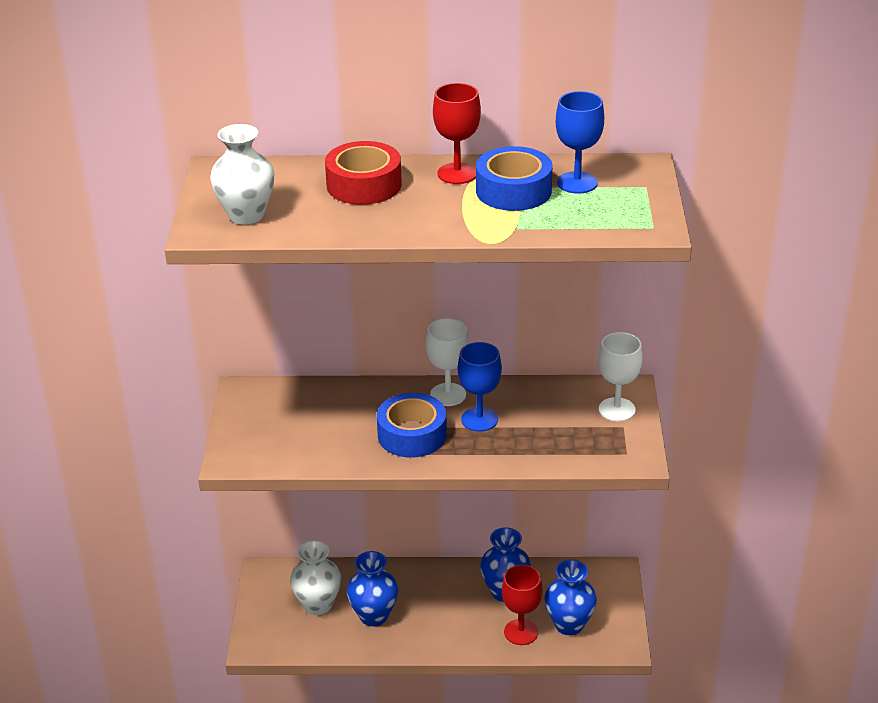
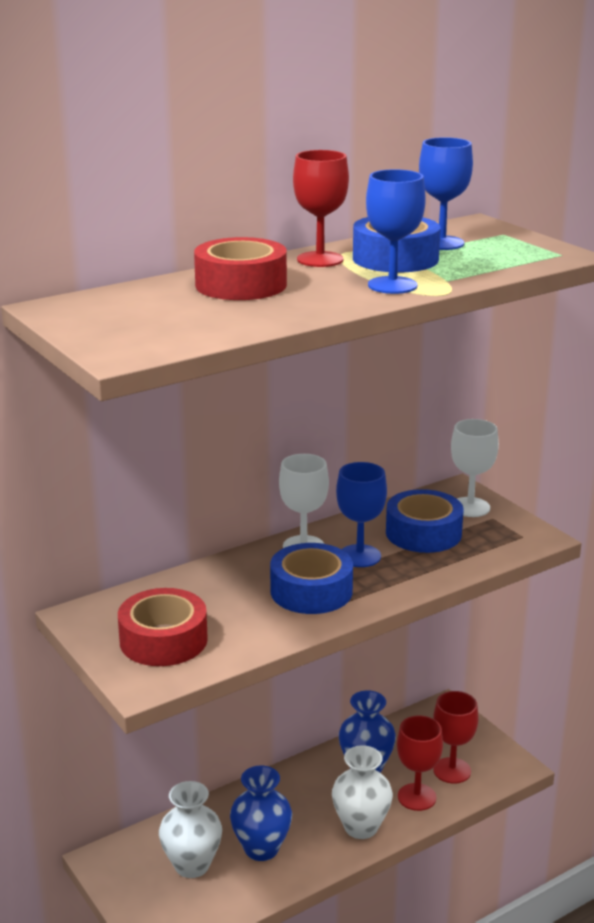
camera: 35 degrees left, 10 degrees down
(246, 215) = (152, 331): white vase -> white vase (361, 827)
(275, 432) = (163, 640): none -> red tape
(467, 221) = (392, 285): none -> blue goblet
(551, 418) = (423, 533): none -> blue tape
(569, 624) = (452, 770): blue vase -> red goblet

